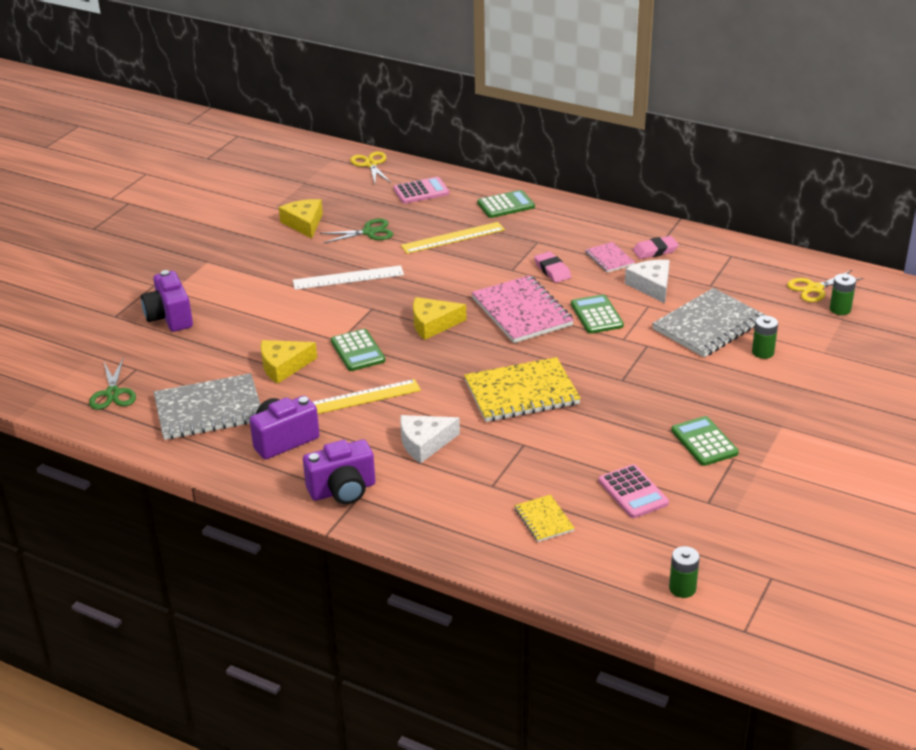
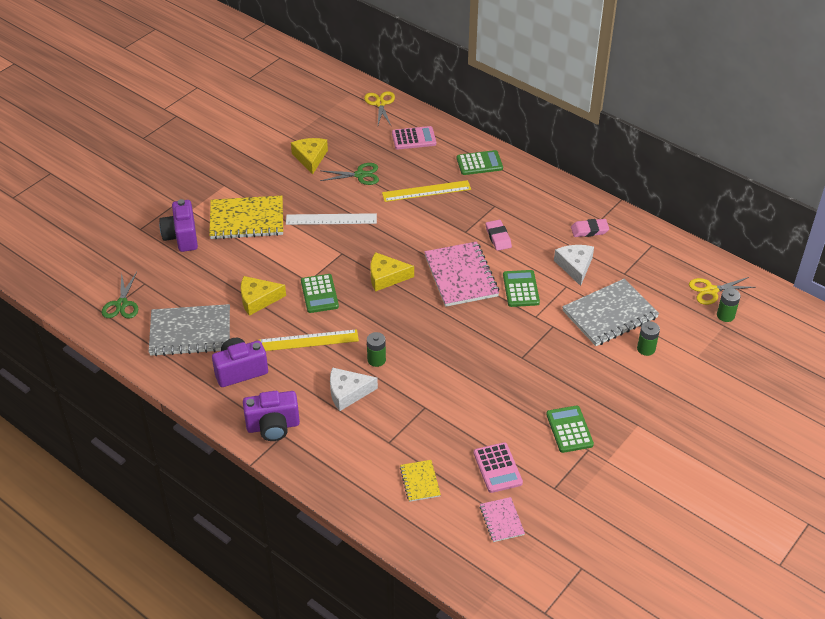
camera: 10 degrees right, 10 degrees up
(521, 393) = (437, 356): yellow notebook -> yellow notebook (247, 219)
(609, 259) = (549, 232): pink notebook -> pink notebook (501, 520)
(682, 588) = (508, 565): green battery -> green battery (376, 360)

